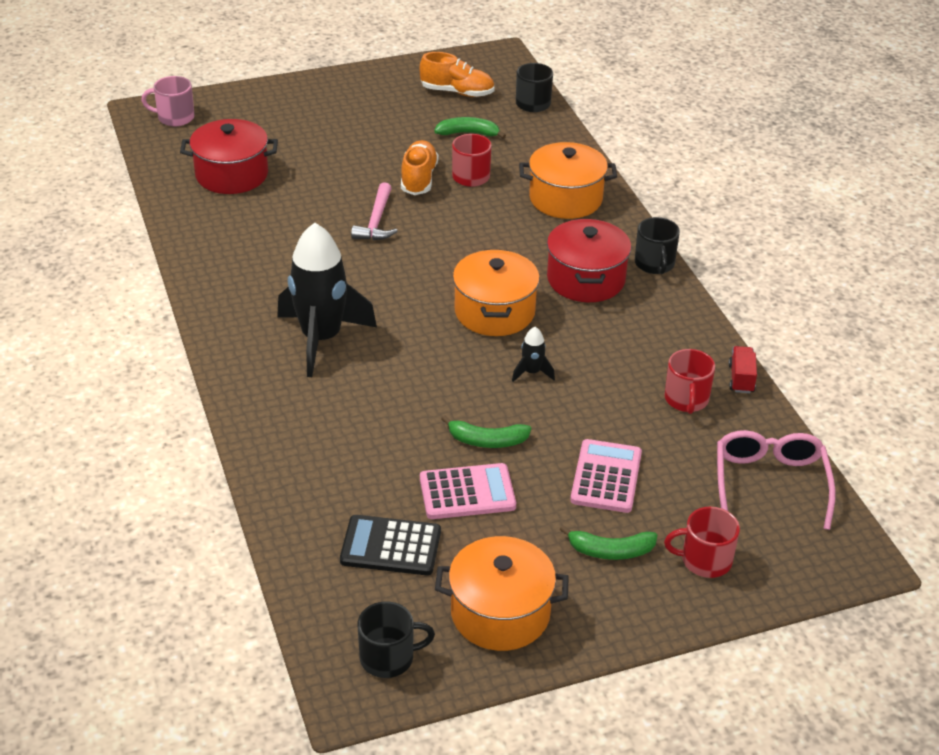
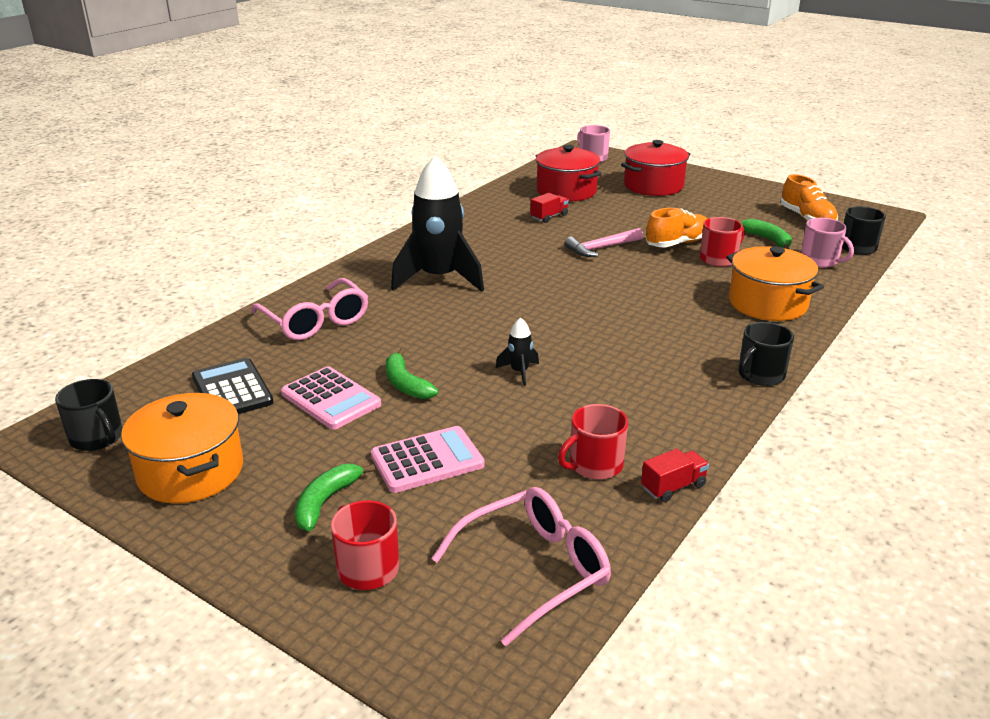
camera: 55 degrees right, 10 degrees down
(275, 214) = (549, 217): none -> red truck
(317, 448) = (315, 321): none -> pink glasses
(494, 312) = (571, 328): orange pot -> none
(531, 133) = (820, 261): none -> pink mug
(586, 279) = (679, 351): red pot -> red pot (653, 186)
(610, 551) = (326, 502): green banana -> green banana turned 60 degrees clockwise

